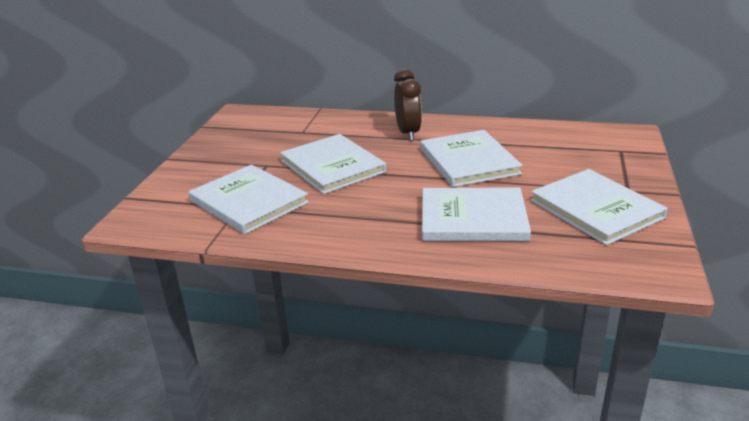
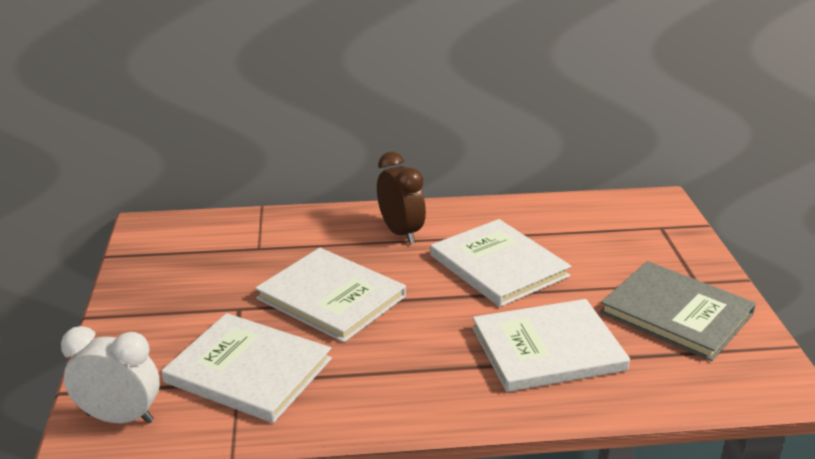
camera: 20 degrees left, 0 degrees up
(151, 216) = (120, 418): none -> white clock
(596, 209) = (676, 313): white book -> grey book

